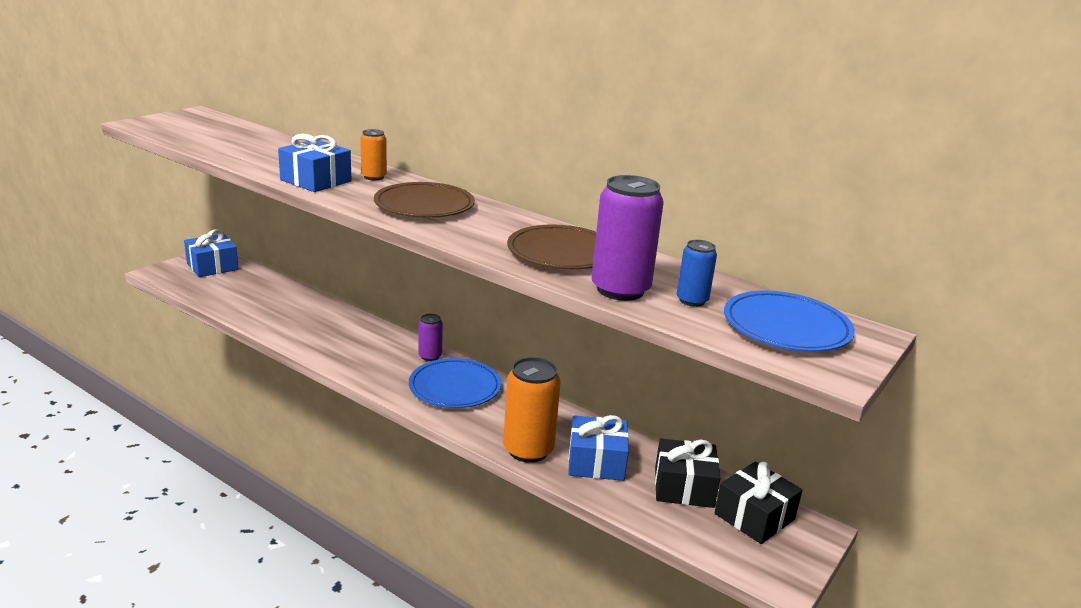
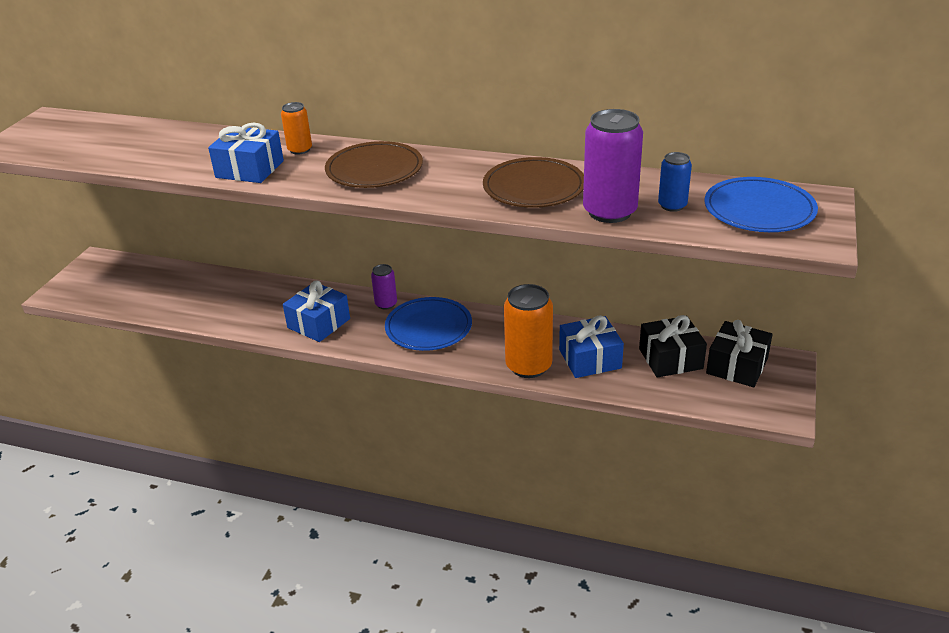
camera: 15 degrees left, 10 degrees up
(212, 266) = (107, 271): blue gift -> blue gift (319, 323)

